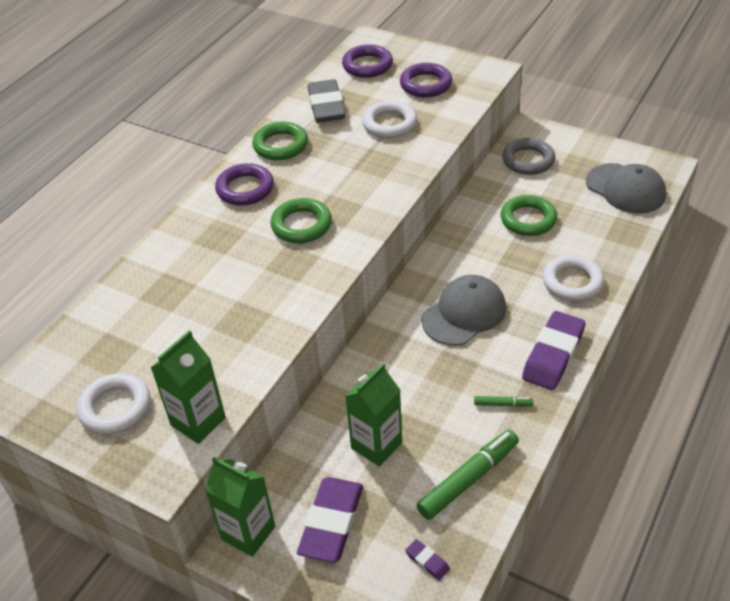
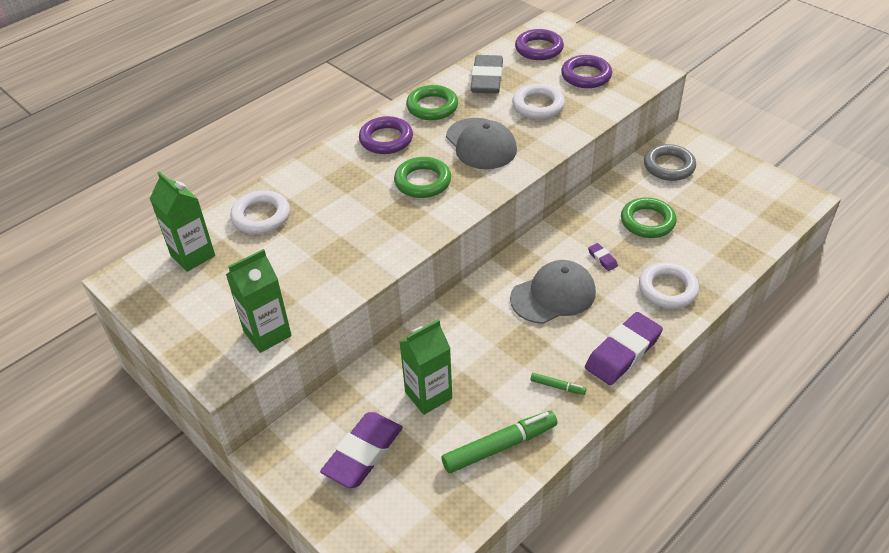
camera: 15 degrees right, 0 degrees up
(115, 408) = (204, 305): white ring -> white ring (261, 216)
(248, 533) = (289, 443): green carton -> green carton (193, 255)
(427, 561) = (434, 510): purple eraser -> purple eraser (602, 259)
(625, 189) = (754, 212): grey cap -> grey cap (481, 144)

